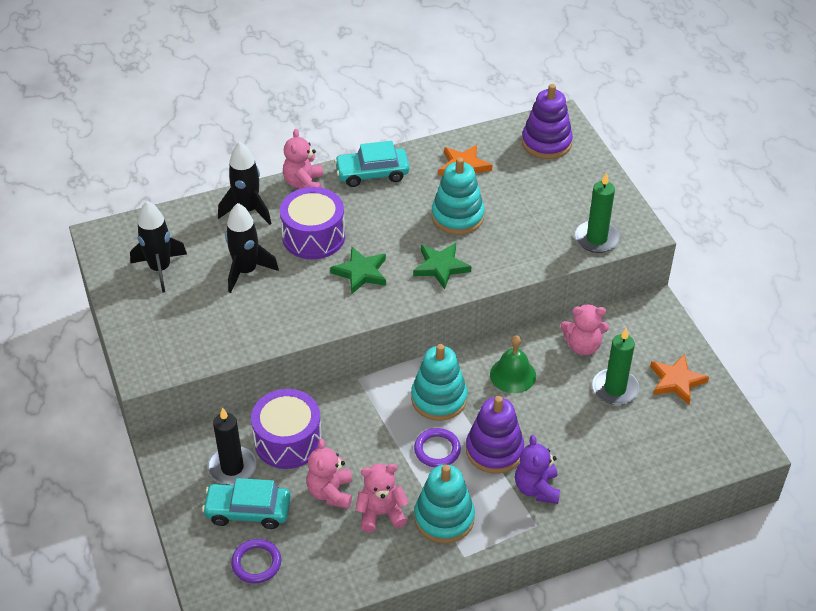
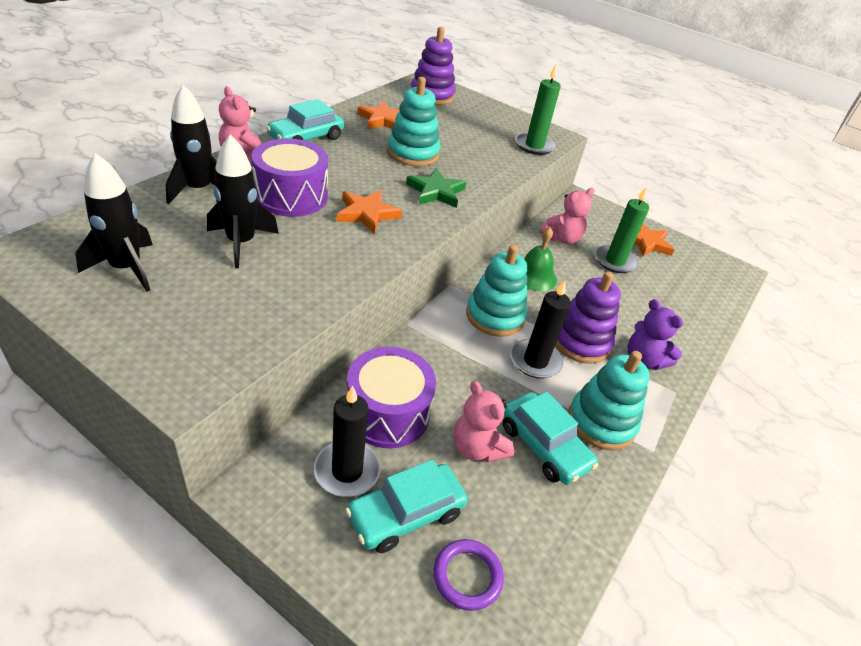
camera: 40 degrees left, 5 degrees down
(361, 272) = (367, 214): green star -> orange star
(381, 513) = (544, 446): pink teddy bear -> turquoise car
(437, 450) = (535, 361): purple ring -> black candle

